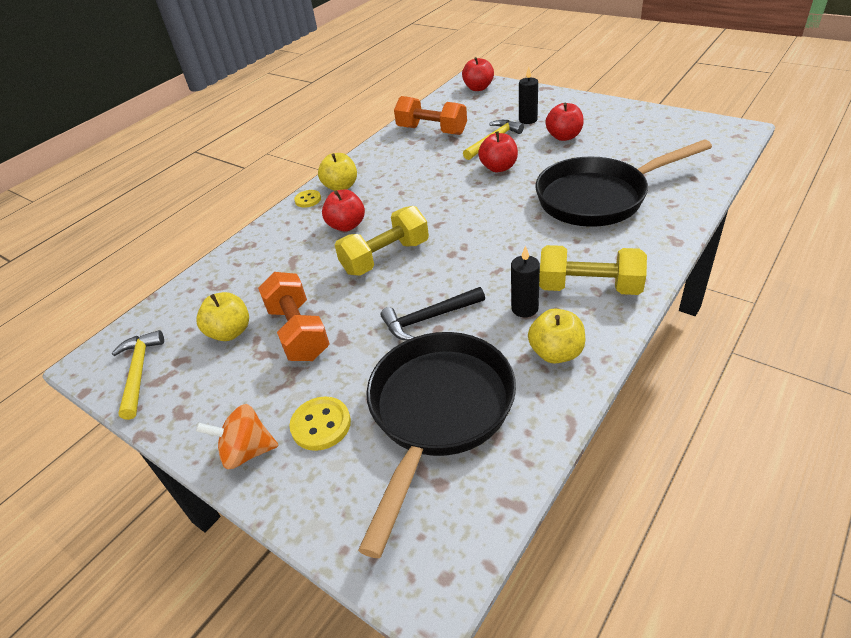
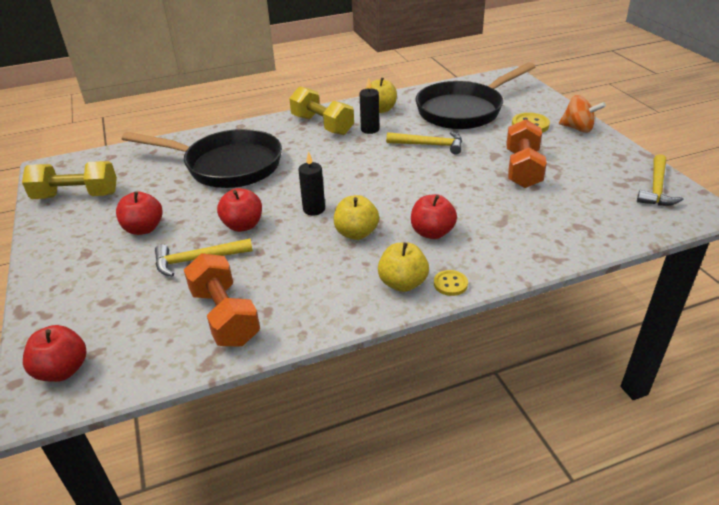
camera: 150 degrees left, 5 degrees down
(230, 332) = (577, 187): yellow apple -> yellow apple (356, 233)
(385, 257) = (423, 191): yellow dumbbell -> yellow dumbbell (76, 196)
(429, 318) = (429, 145): black hammer -> yellow hammer
(528, 120) = (127, 269): black candle -> black candle (314, 209)

